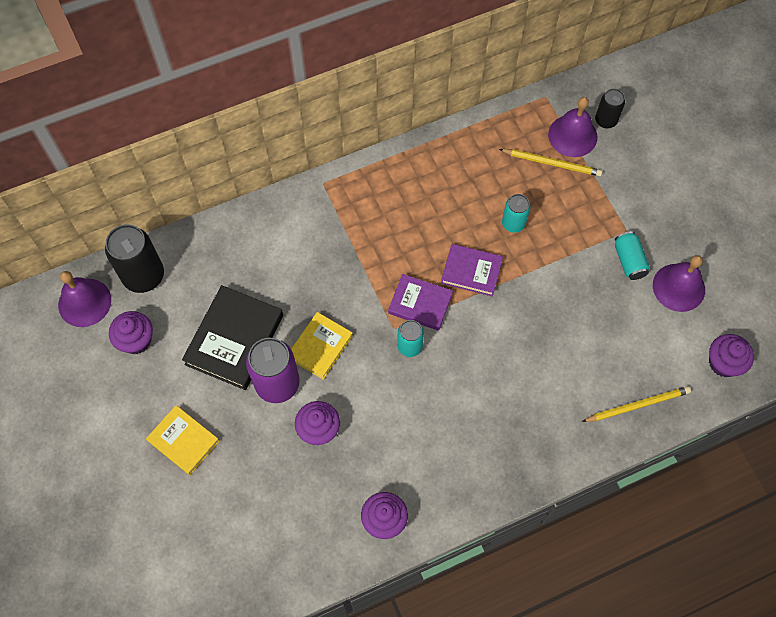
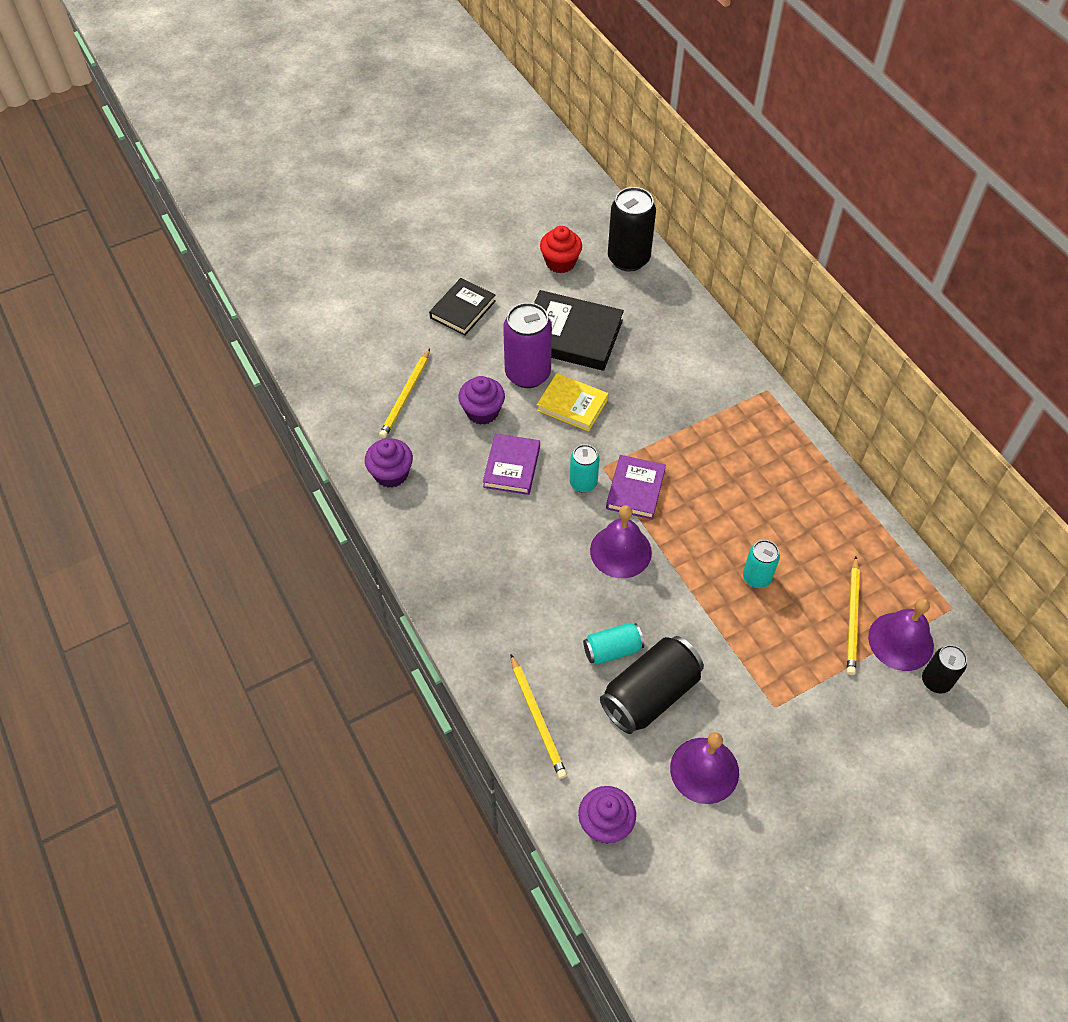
camera: 85 degrees right, 10 degrees down
(84, 302) = (594, 221): purple bell -> purple bell (620, 551)
(136, 340) = (560, 262): purple cupcake -> red cupcake
(183, 441) = (462, 309): yellow book -> black book
(290, 503) = (405, 396): none -> yellow pencil
(471, 271) = (684, 537): purple book -> purple book (512, 467)
(616, 317) = (650, 695): none -> black can
(629, 261) = (731, 709): turquoise can -> turquoise can (612, 650)

